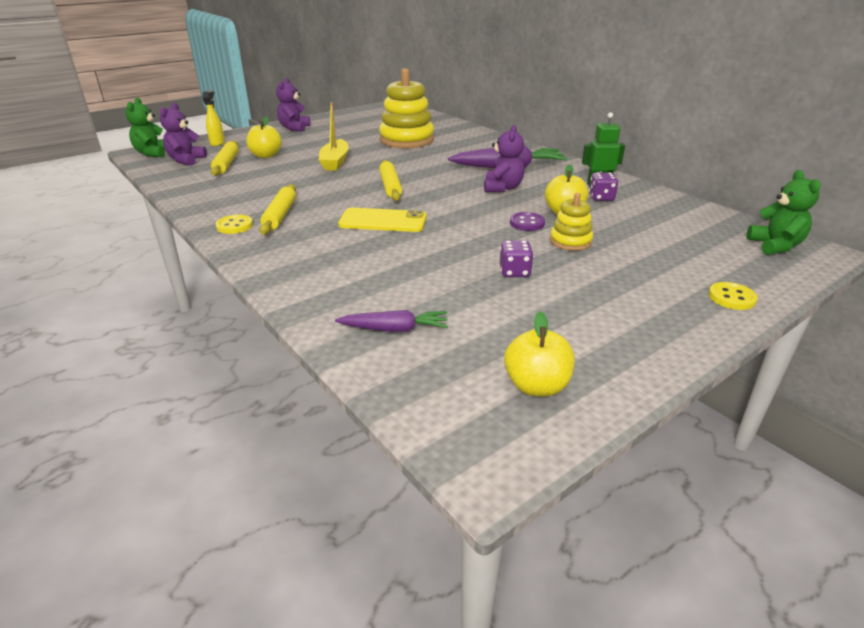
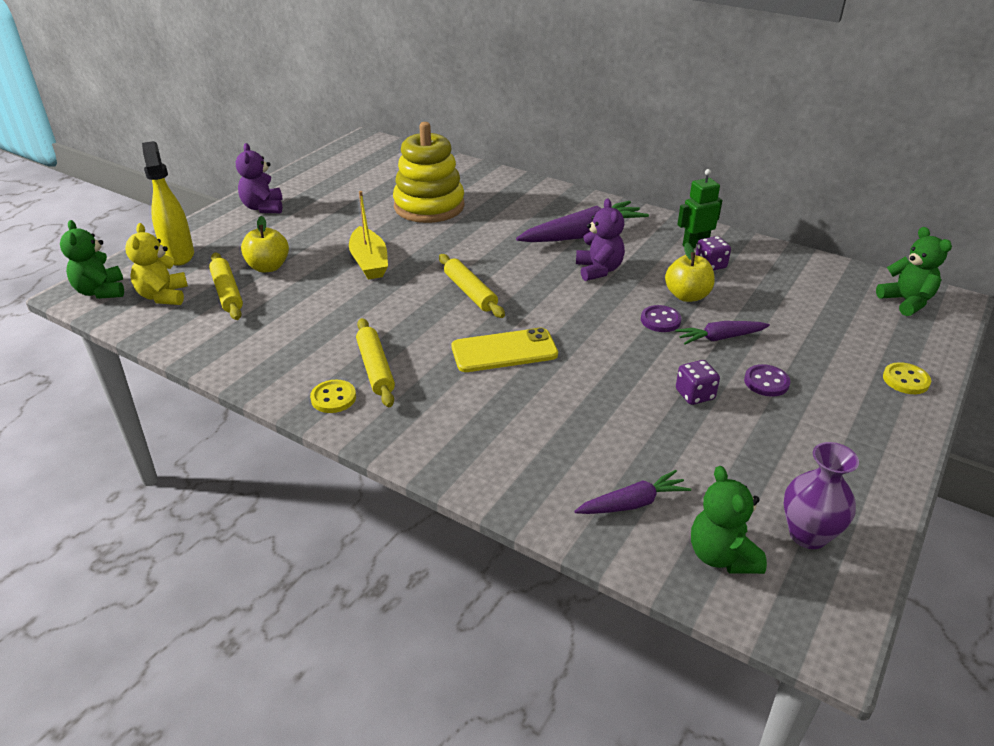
camera: 20 degrees left, 5 degrees up
(186, 160) = (163, 296): purple teddy bear -> yellow teddy bear
(217, 143) = (179, 255): yellow spray bottle -> yellow spray bottle, size x1.60
(440, 382) = (722, 556): none -> green teddy bear
(536, 386) = (808, 535): yellow apple -> purple vase
(570, 241) = (720, 338): yellow stacking toy -> purple carrot
(588, 275) = (766, 382): none -> purple button

